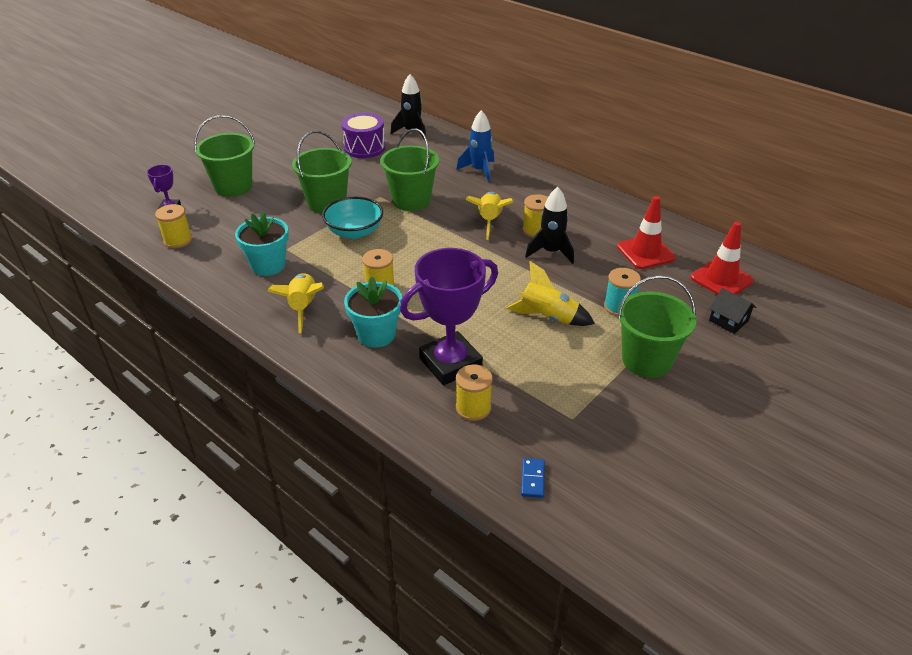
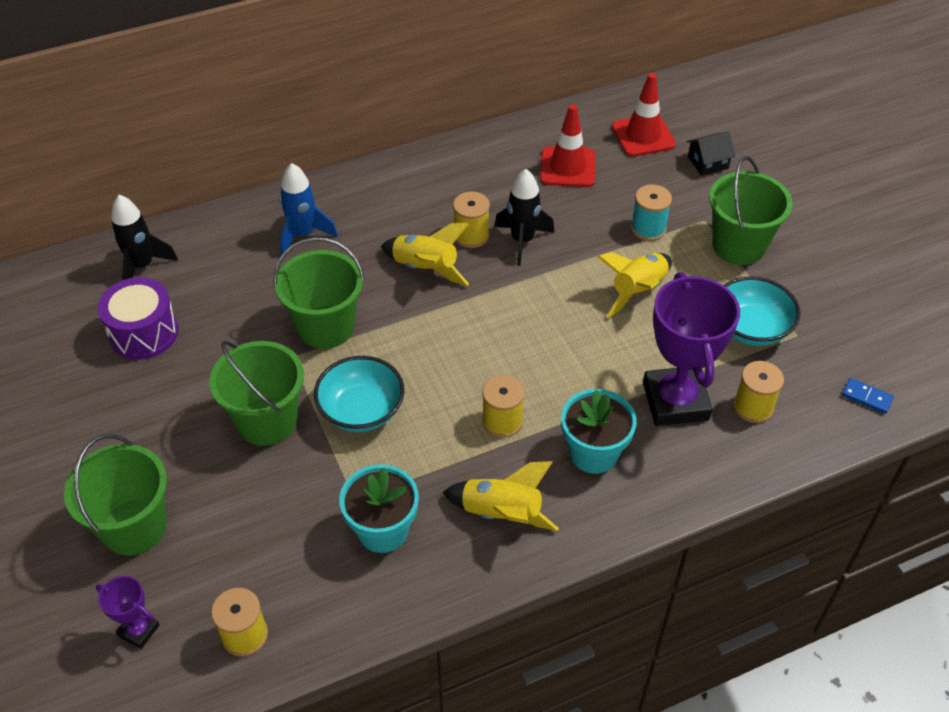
camera: 65 degrees left, 10 degrees up
(558, 388) = (751, 328): none -> turquoise bowl

